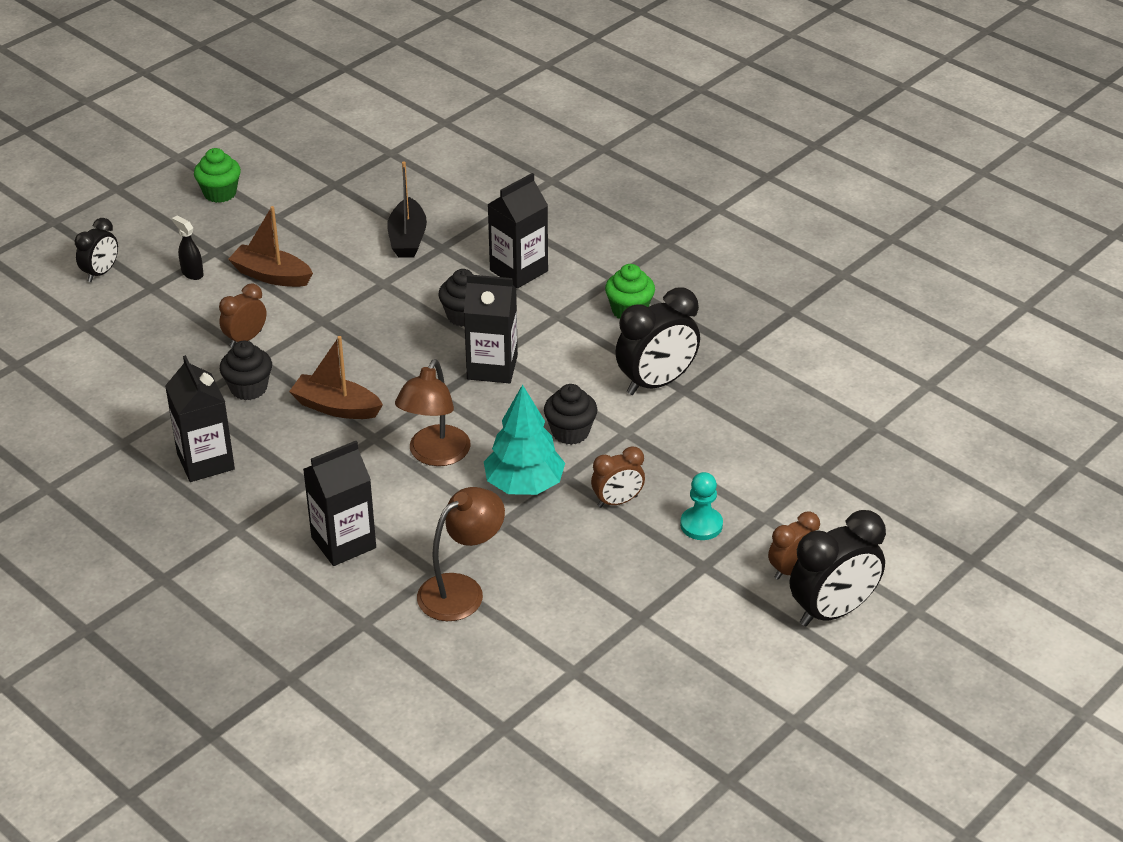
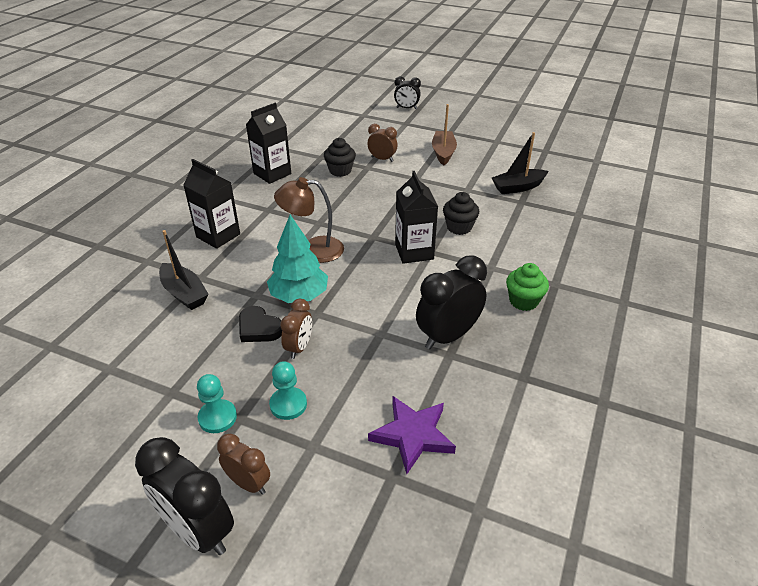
camera: 70 degrees right, 0 degrees up
(192, 273) = (426, 130): black spray bottle -> none
(220, 193) = (501, 121): green cupcake -> none
(336, 407) = (340, 202): brown boat -> none
(461, 590) = (184, 293): brown lamp -> black boat
(519, 270) = (525, 238): black carton -> none
(567, 530) = (259, 328): none -> black heart
(570, 432) = (365, 304): black cupcake -> none
(617, 501) = (299, 347): brown clock -> brown clock turned 120 degrees counterclockwise
(656, 383) = (448, 336): black clock -> black clock turned 105 degrees clockwise
(696, 582) = (217, 417): none -> turquoise pawn
(780, 445) = (413, 435): none -> purple star

